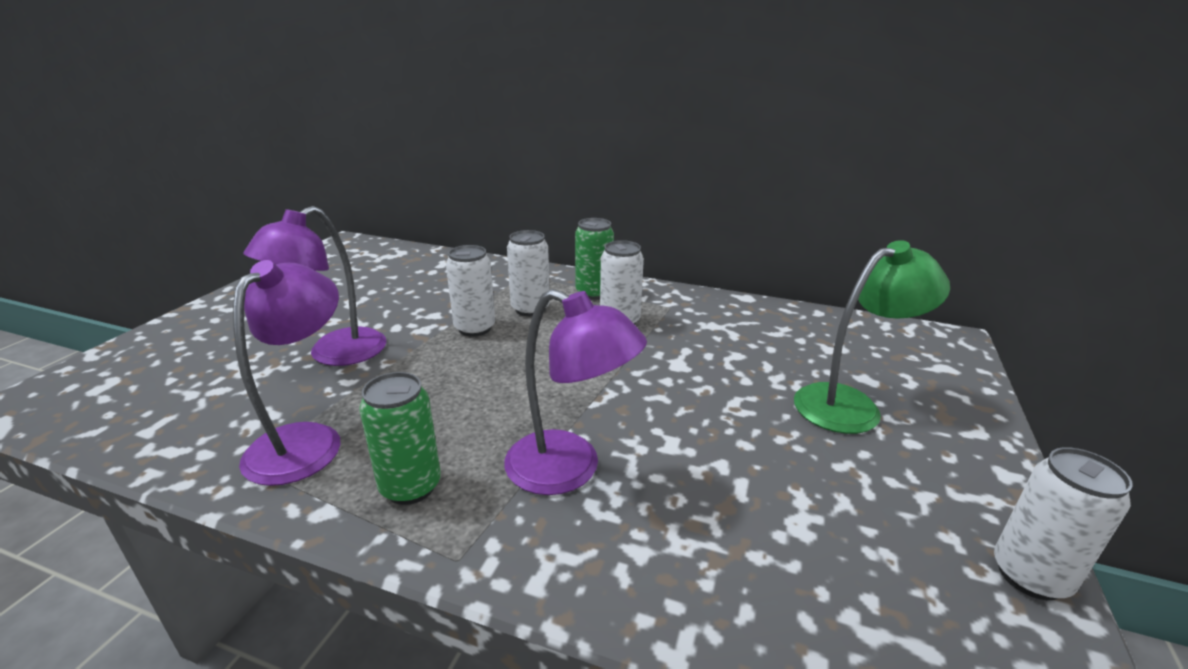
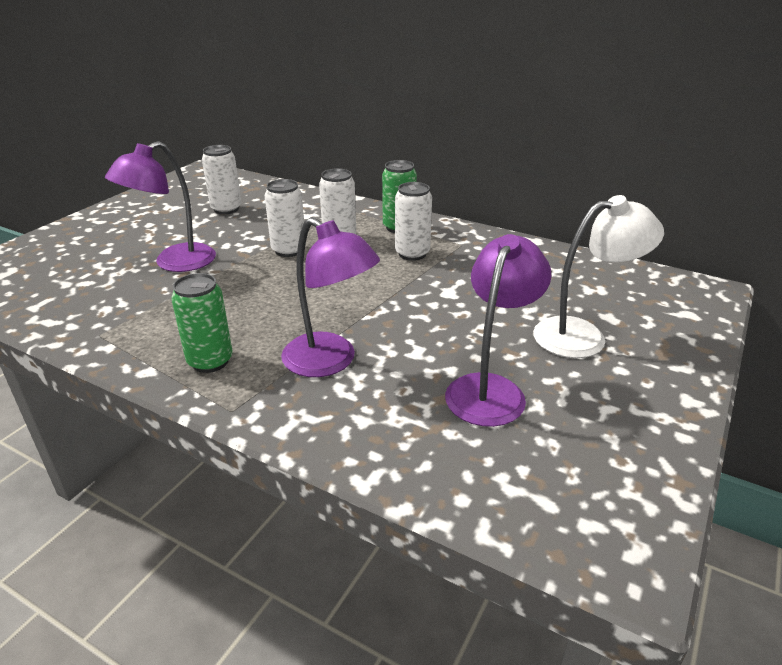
camera: 10 degrees right, 5 degrees up
(306, 440) = (142, 323): purple lamp -> purple lamp (490, 389)
(850, 404) = (583, 335): green lamp -> white lamp
(1030, 575) = (660, 469): white can -> white can (226, 209)

